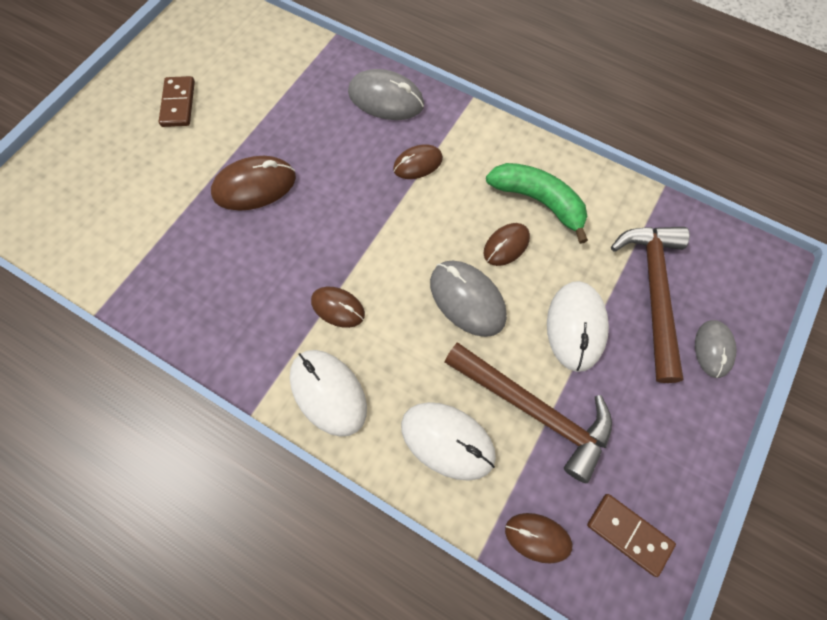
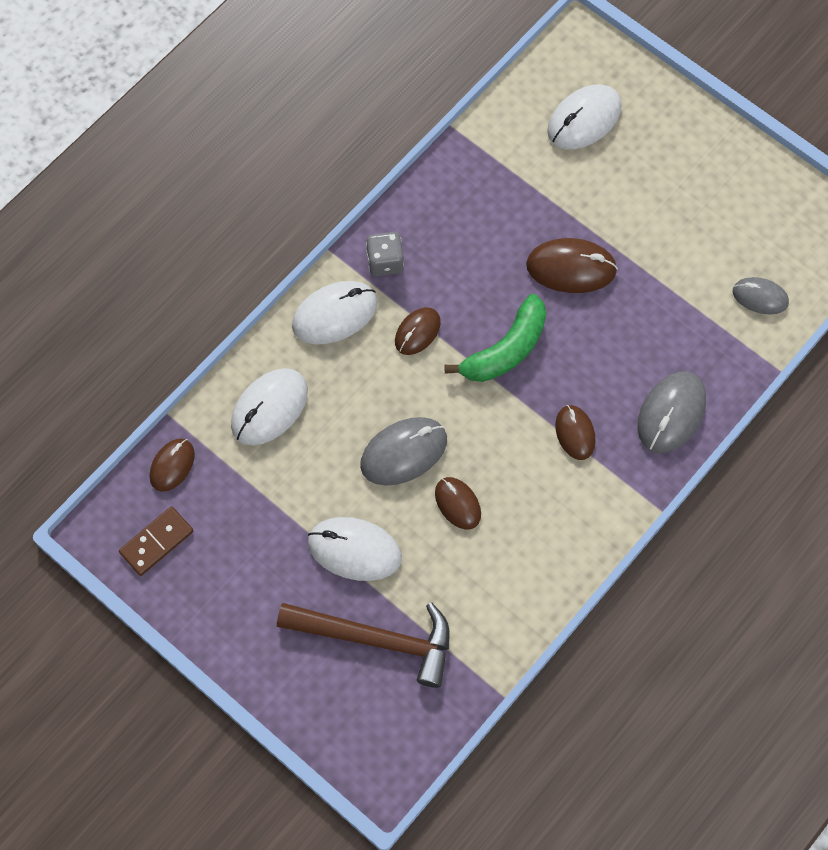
camera: 100 degrees right, 0 degrees up
(91, 195) = (584, 119): none -> white mouse
(178, 104) = (692, 199): brown domino -> none
(254, 186) = (571, 268): brown mouse -> brown mouse turned 75 degrees counterclockwise
(261, 352) = (385, 262): none -> grey dice
(534, 410) = (280, 489): brown hammer -> none
(538, 201) = (506, 550): green banana -> green banana (506, 350)
(713, 349) = (304, 678): grey mouse -> grey mouse (760, 297)

